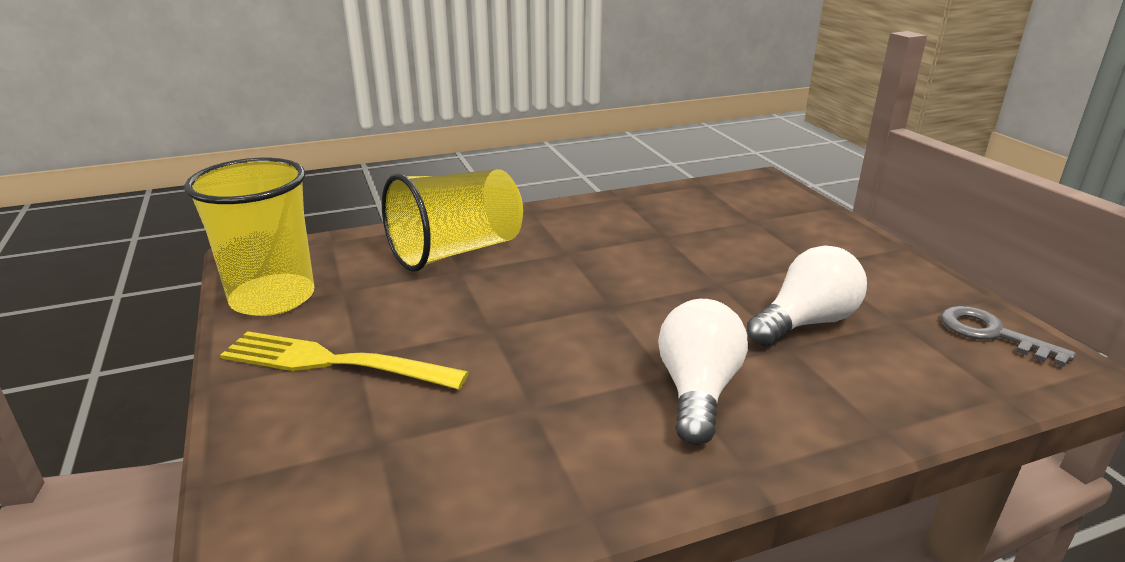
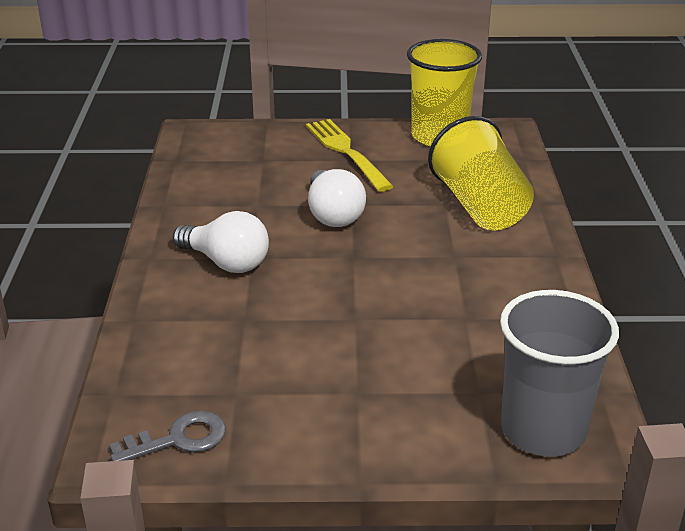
camera: 110 degrees right, 5 degrees up
(334, 363) = (346, 152): yellow fork -> yellow fork turned 60 degrees counterclockwise
(766, 197) = (543, 430): none -> grey cup
(805, 323) = (267, 340): white light bulb -> white light bulb (333, 215)

